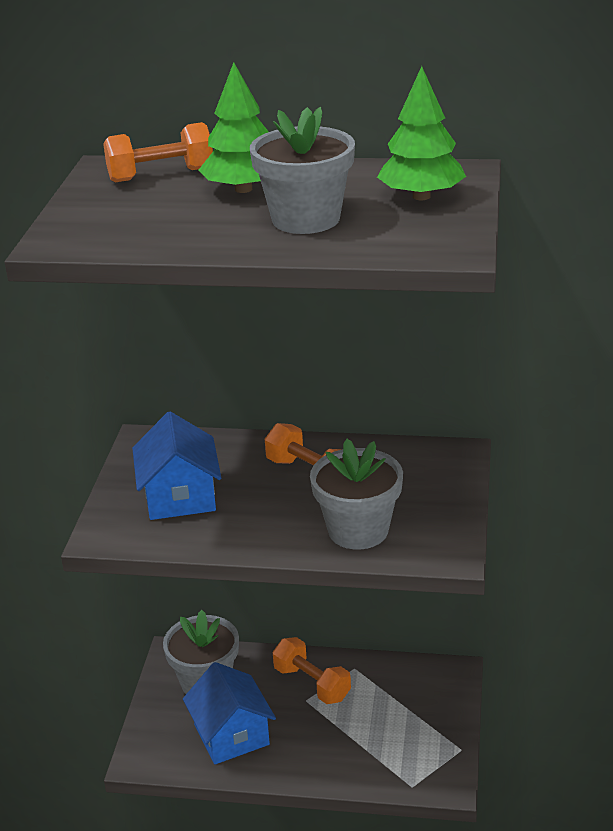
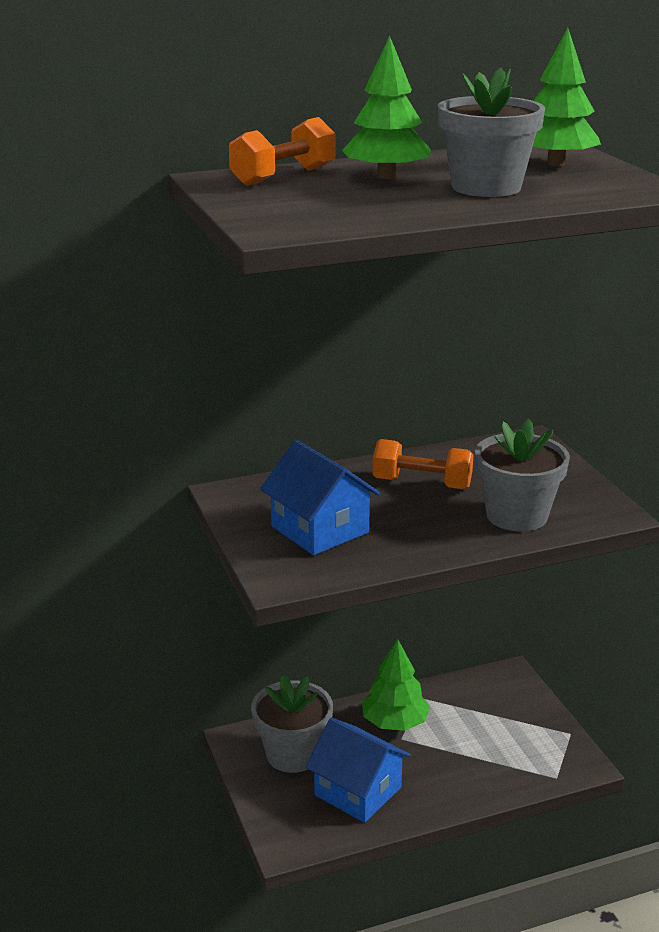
camera: 30 degrees left, 5 degrees down
(312, 684) = (395, 723): orange dumbbell -> green tree

